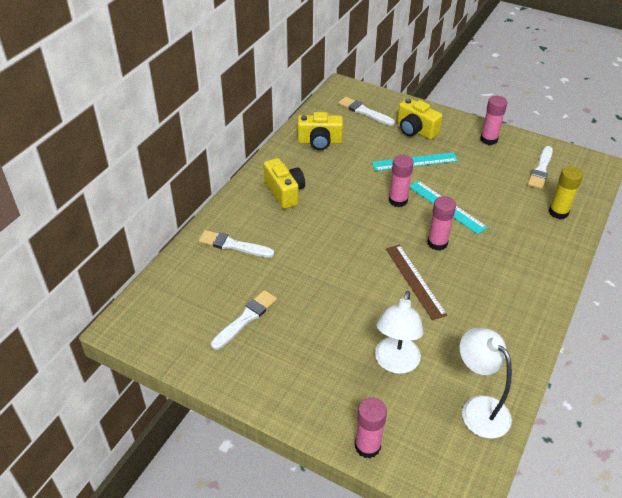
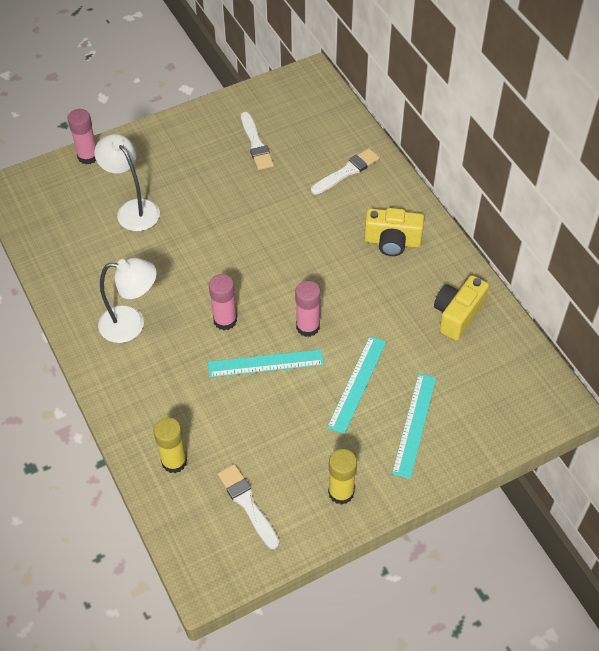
camera: 125 degrees right, 10 degrees up
(364, 111) = (490, 394): white brush -> none
(414, 281) = (197, 273): brown ruler -> none
(415, 130) = (414, 424): yellow camera -> turquoise ruler
(478, 408) = (51, 233): white lamp -> white lamp (131, 324)
(489, 139) = (341, 492): pink glue stick -> yellow glue stick

